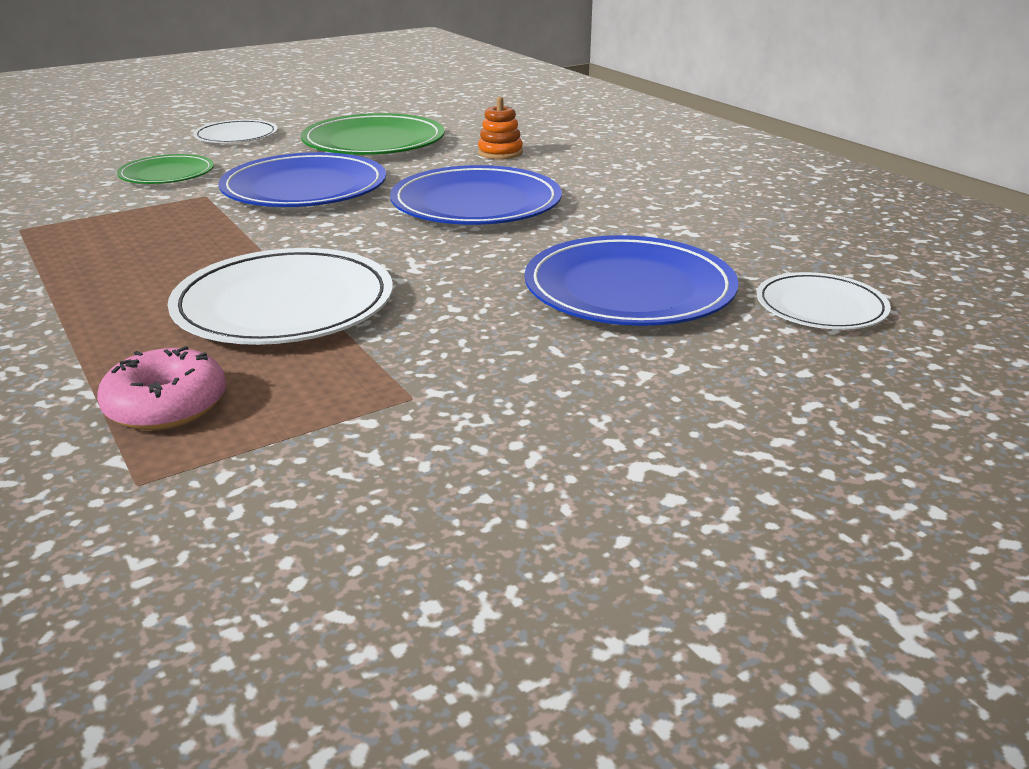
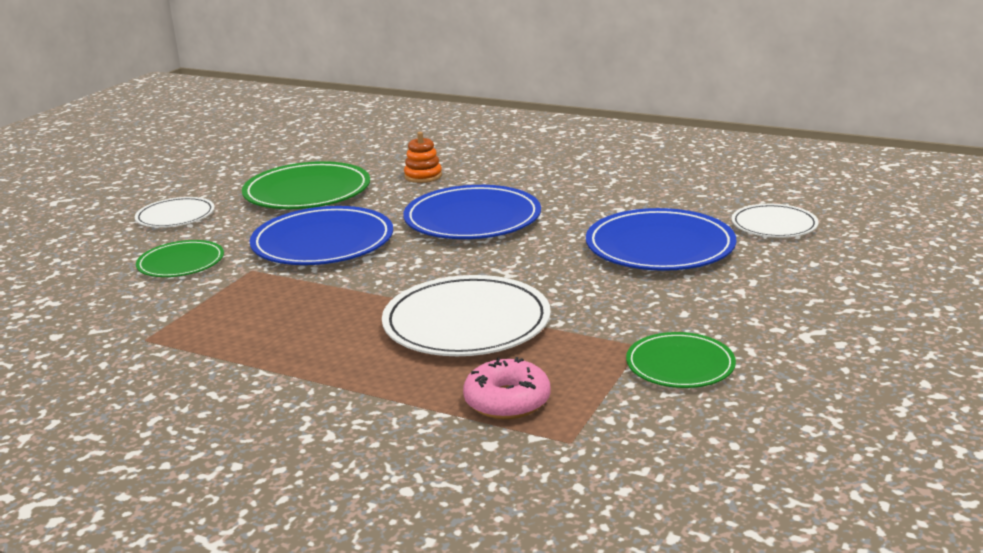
camera: 30 degrees left, 5 degrees down
(415, 440) = (680, 365): none -> green plate

